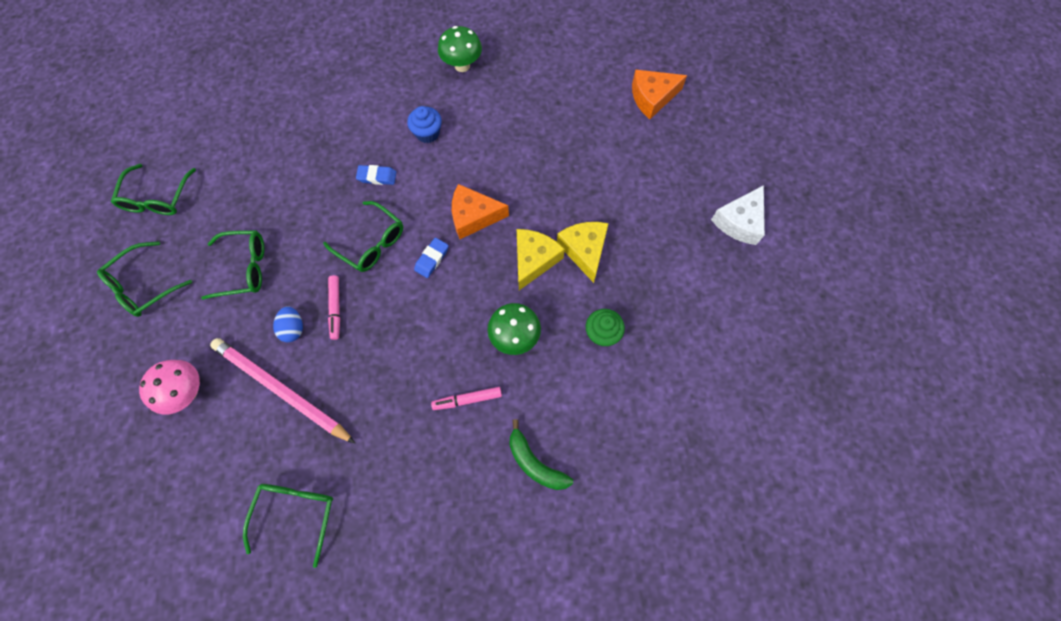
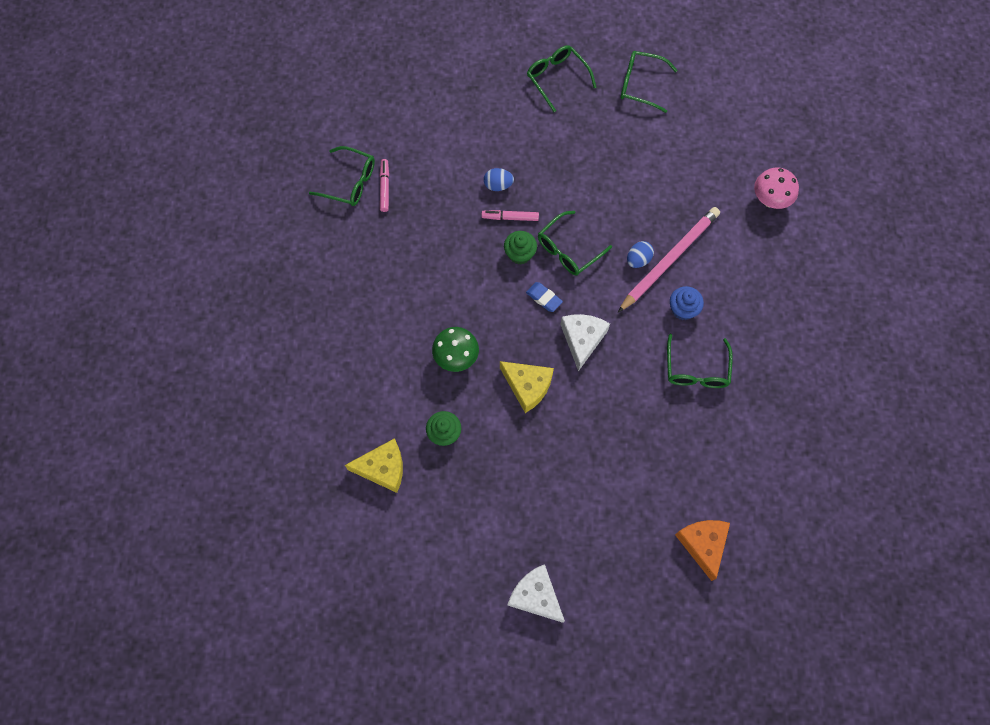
camera: 100 degrees right, 0 degrees up
(188, 392) = (459, 111): pink mushroom -> pink mushroom (770, 200)
(244, 268) = (560, 150): green glasses -> green glasses (696, 370)
(281, 390) = (447, 175): pink pencil -> pink pencil (669, 259)
(377, 177) = (638, 260): blue eraser -> blue egg
(381, 291) = (520, 254): none -> green cupcake
(462, 65) = (765, 352): green mushroom -> none
(467, 400) = (409, 311): pink marker -> pink marker (384, 187)
(474, 216) = (582, 339): orange cheese -> white cheese
(535, 463) = (345, 356): green banana -> none
(584, 250) = (529, 434): yellow cheese -> yellow cheese (383, 468)

